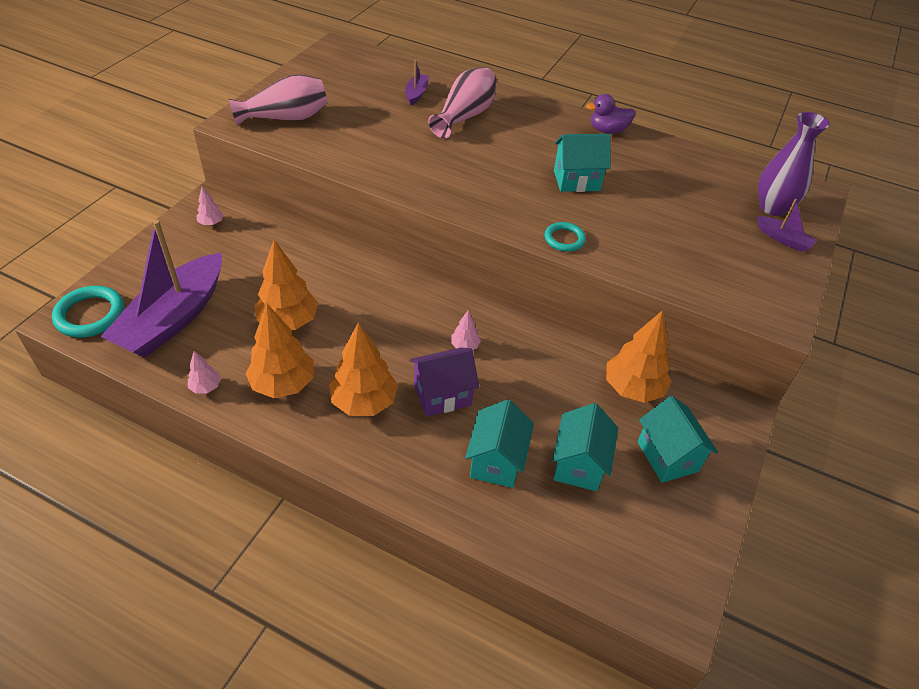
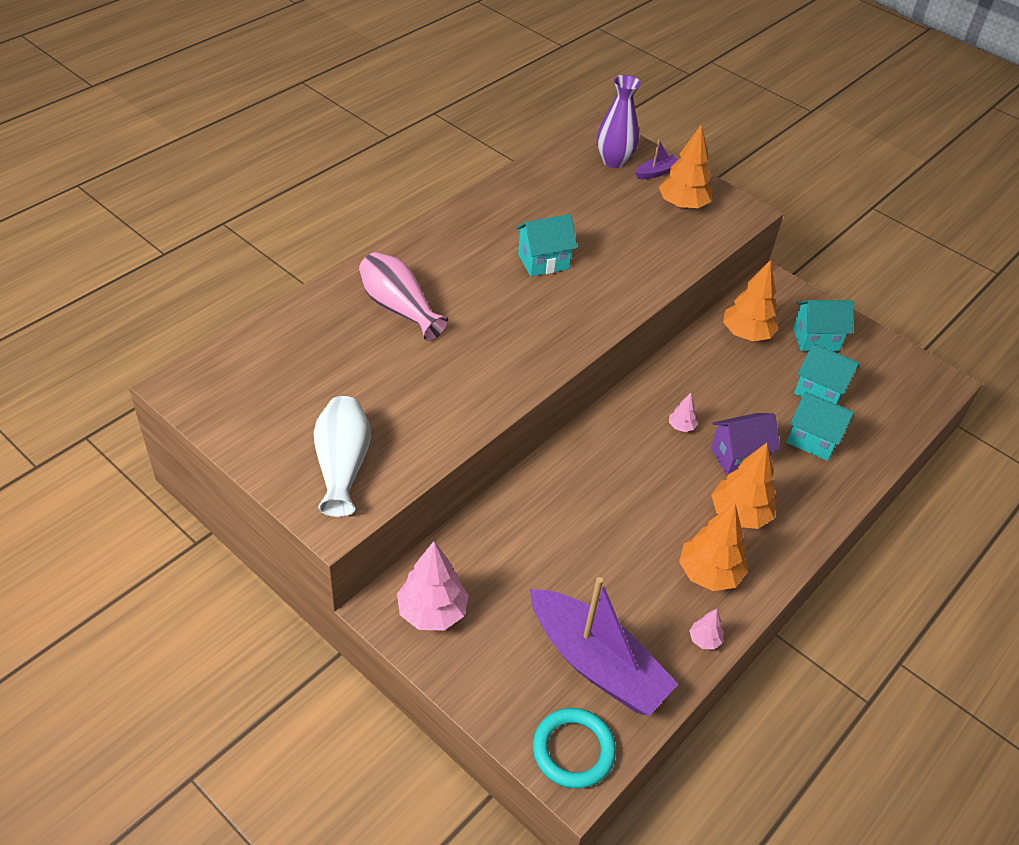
camera: 75 degrees left, 0 degrees up
(211, 223) = (432, 612): pink tree -> pink tree, size x2.08
(286, 118) = (342, 466): pink vase -> white vase
(288, 321) = (622, 557): orange tree -> orange tree (682, 205)
(416, 94) = (335, 336): purple boat -> none
(442, 395) = (738, 457): purple house -> purple house turned 75 degrees clockwise
(564, 239) = (629, 296): turquoise ring -> none
(576, 181) = (543, 262): turquoise house -> turquoise house turned 60 degrees clockwise
(608, 130) = (465, 214): purple duck -> none

